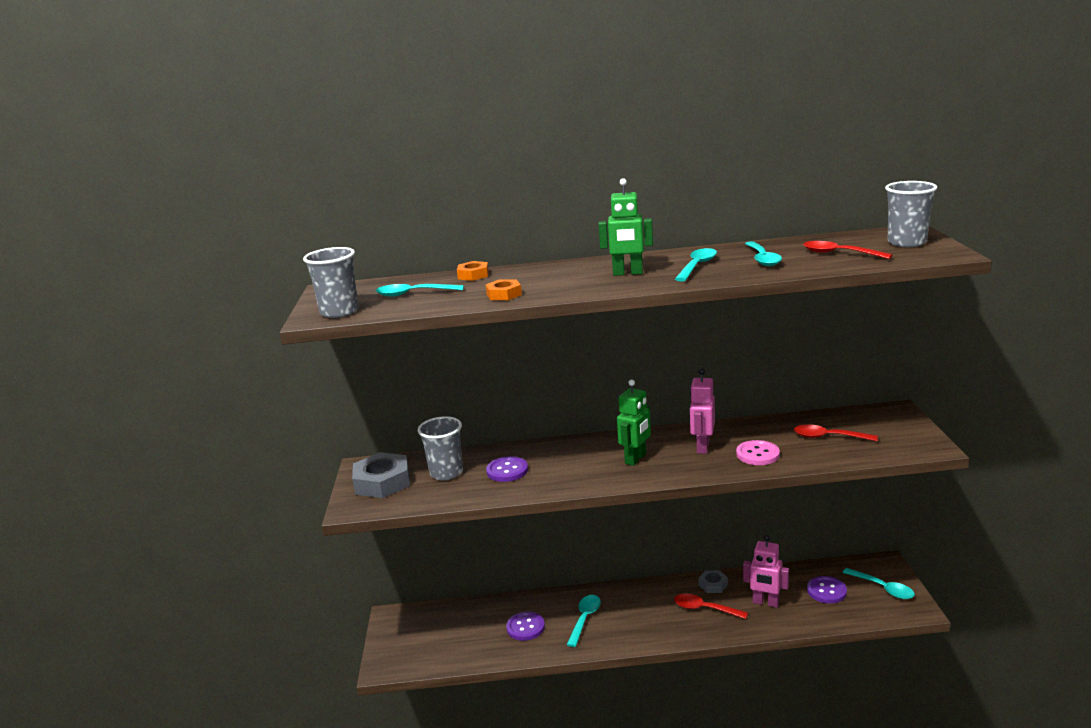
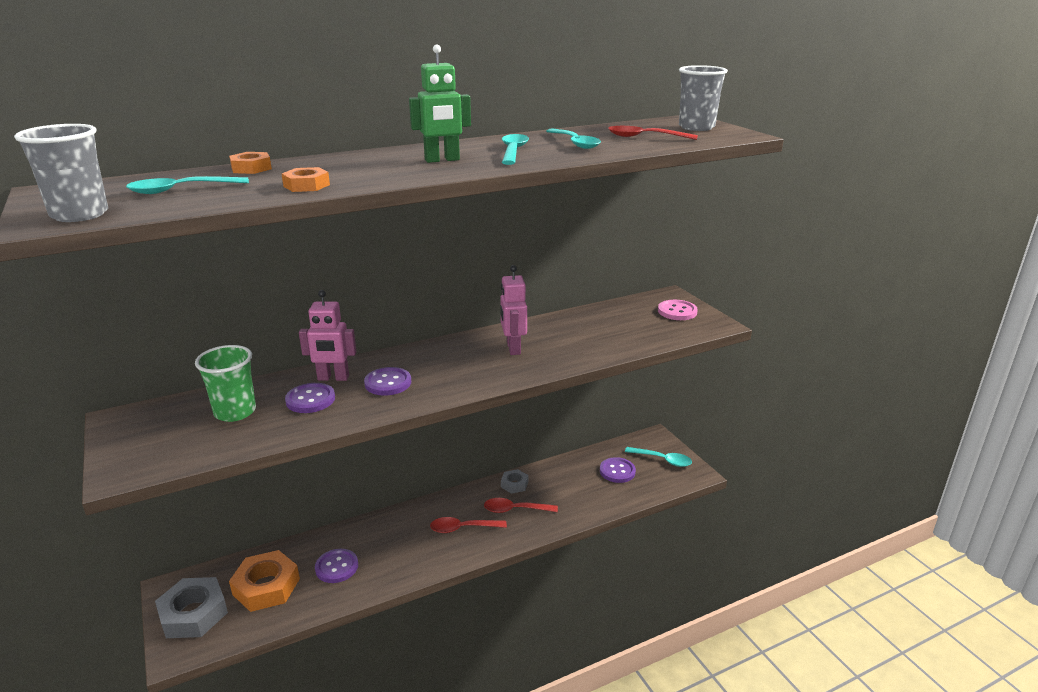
camera: 25 degrees left, 5 degrees up
(382, 482) = (153, 434): grey nut -> grey nut (193, 614)
(446, 473) = (235, 412): grey cup -> green cup
(464, 631) = (266, 586): none -> orange nut
(576, 465) = (388, 383): none -> purple button
(585, 619) = (399, 544): turquoise spoon -> none
(636, 459) = (450, 368): green robot -> none
(757, 454) = (570, 349): pink button -> pink button (677, 311)
(765, 603) = (568, 492): pink robot -> pink robot (333, 378)
(828, 437) = (625, 325): red spoon -> red spoon (462, 528)

